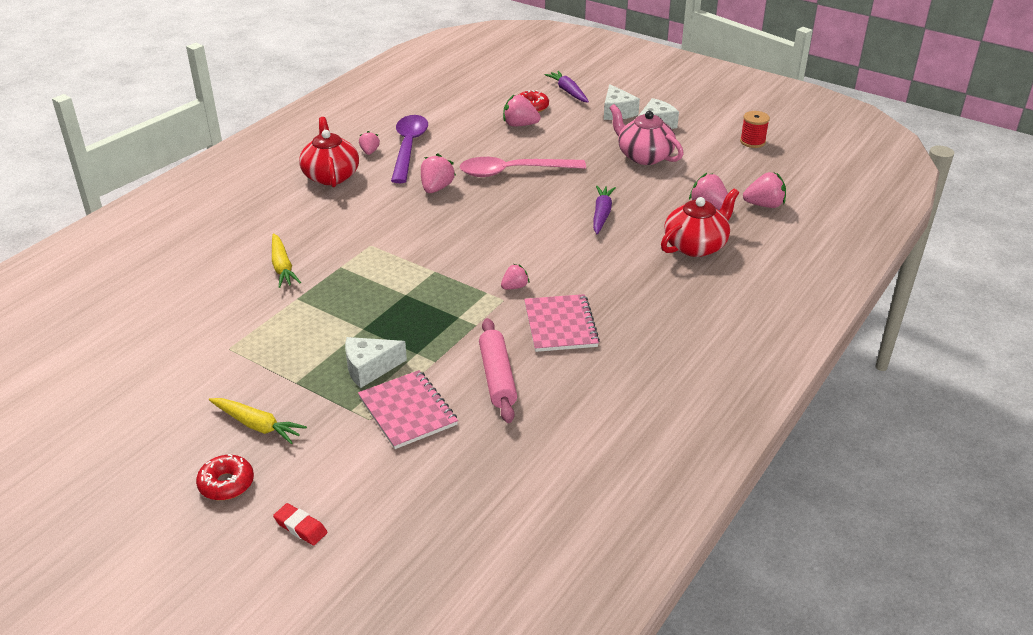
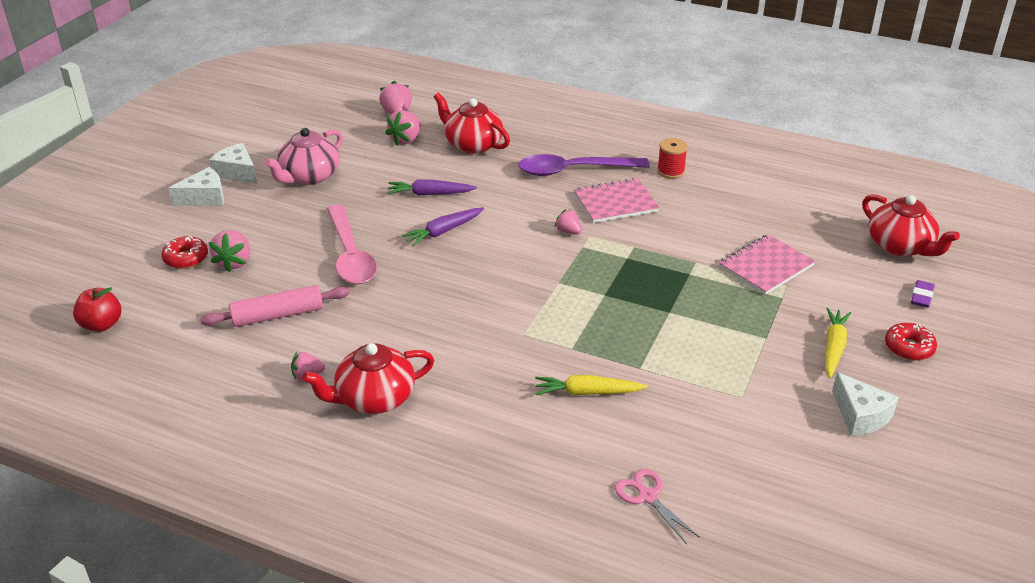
camera: 100 degrees left, 0 degrees up
(158, 278) = (647, 496): none -> pink scissors
(282, 267) = (587, 392): yellow carrot -> yellow carrot turned 150 degrees counterclockwise
(300, 527) = (921, 297): red eraser -> purple eraser
(369, 368) = (724, 297): white cheese -> white cheese (860, 416)
(403, 544) = (900, 246): none -> red teapot
(408, 148) = (295, 343): purple spoon -> purple spoon (574, 170)
(436, 188) = (394, 305): pink strawberry -> none
(462, 82) = (101, 325): none -> red apple
(497, 377) = (699, 227): pink rolling pin -> pink rolling pin (277, 315)
(568, 92) = (145, 235): purple carrot -> purple carrot (443, 231)
(752, 142) = (277, 119): red spool -> red spool (670, 171)

